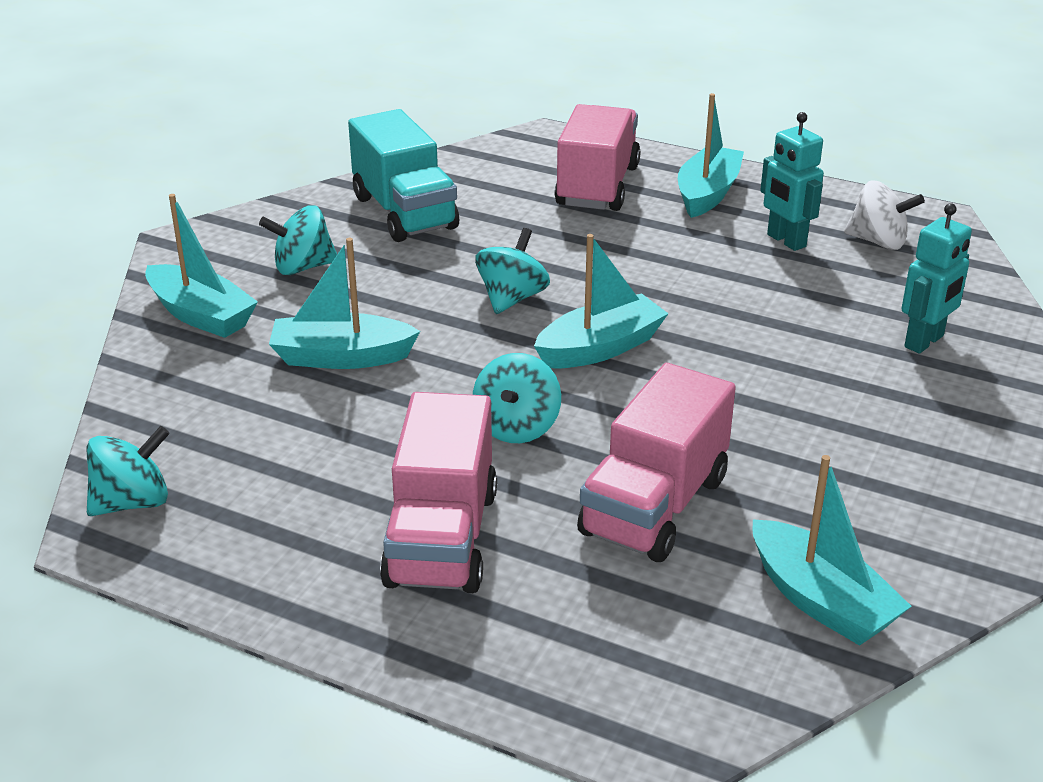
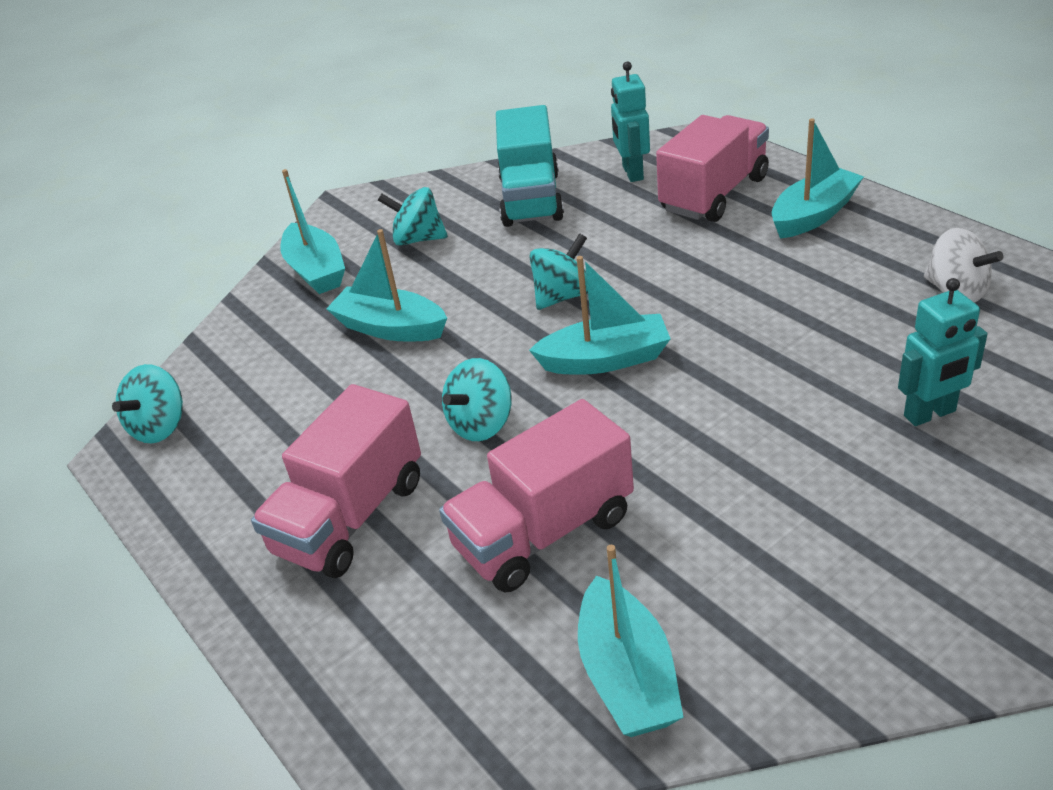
camera: 30 degrees right, 5 degrees up
(132, 502) = (160, 427): turquoise spinning top -> turquoise spinning top turned 120 degrees clockwise
(786, 241) = (858, 276): turquoise robot -> turquoise robot (632, 173)

